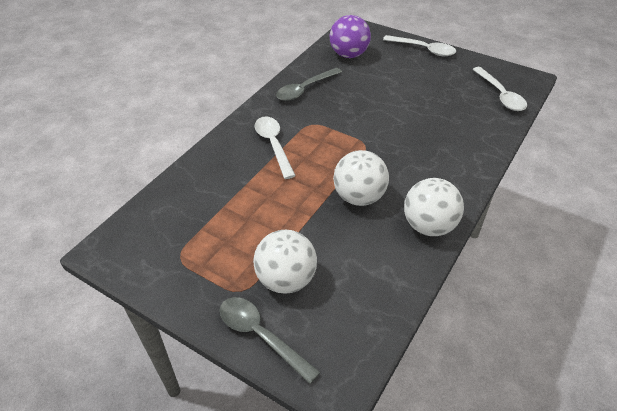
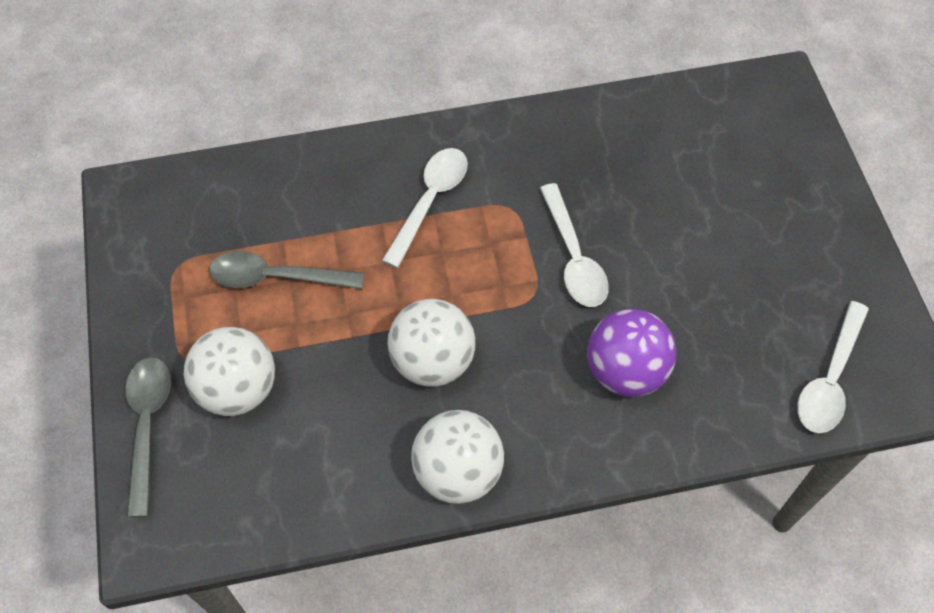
camera: 45 degrees right, 15 degrees up
(305, 89) = (571, 144): grey spoon -> grey spoon (276, 277)
(349, 55) = (706, 130): purple ball -> purple ball (625, 371)
(424, 49) = (830, 206): white spoon -> white spoon (573, 257)

